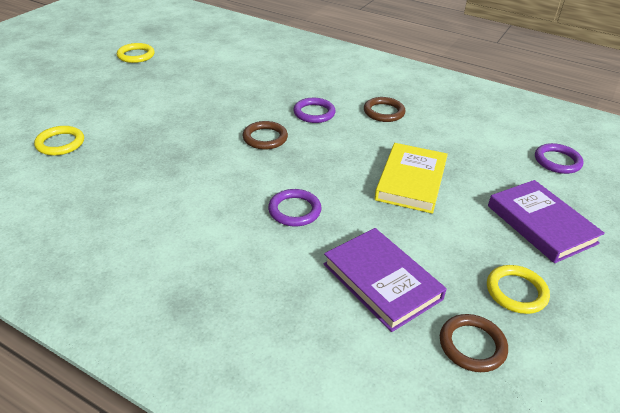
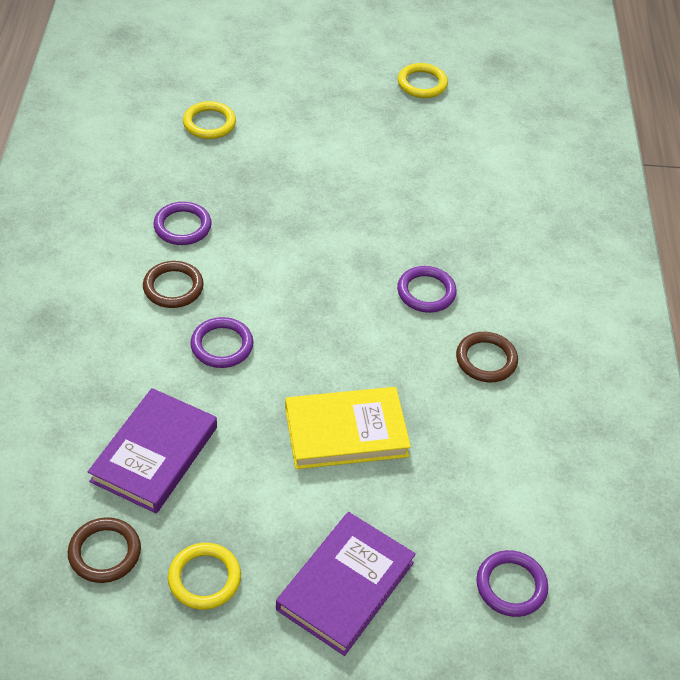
camera: 60 degrees right, 10 degrees up
(154, 191) = (182, 226): none -> purple ring
(265, 138) = (336, 269): brown ring -> brown ring (173, 287)

